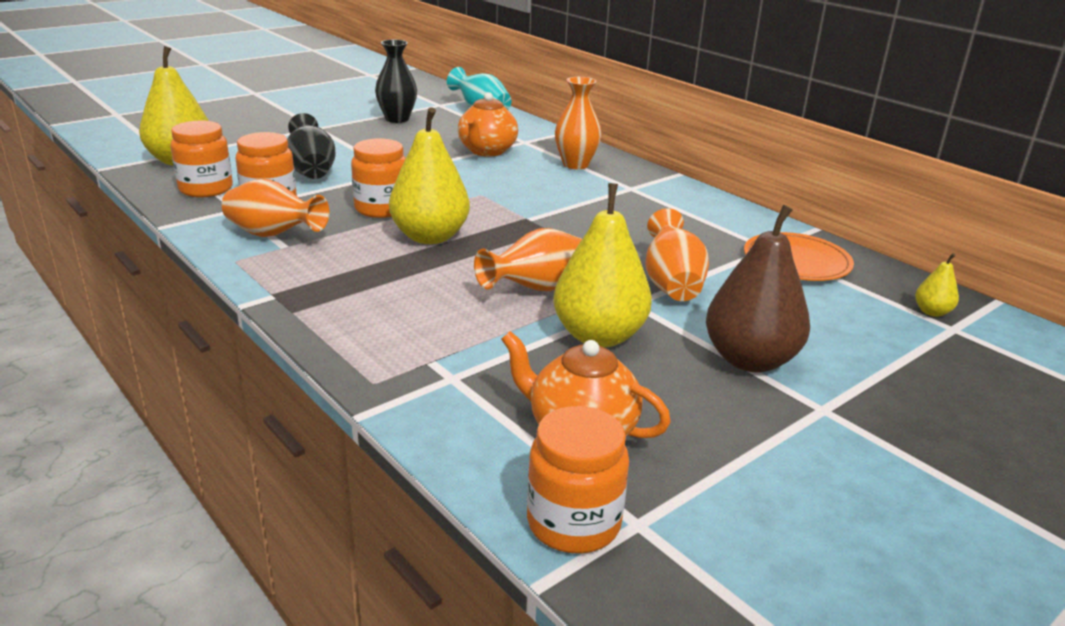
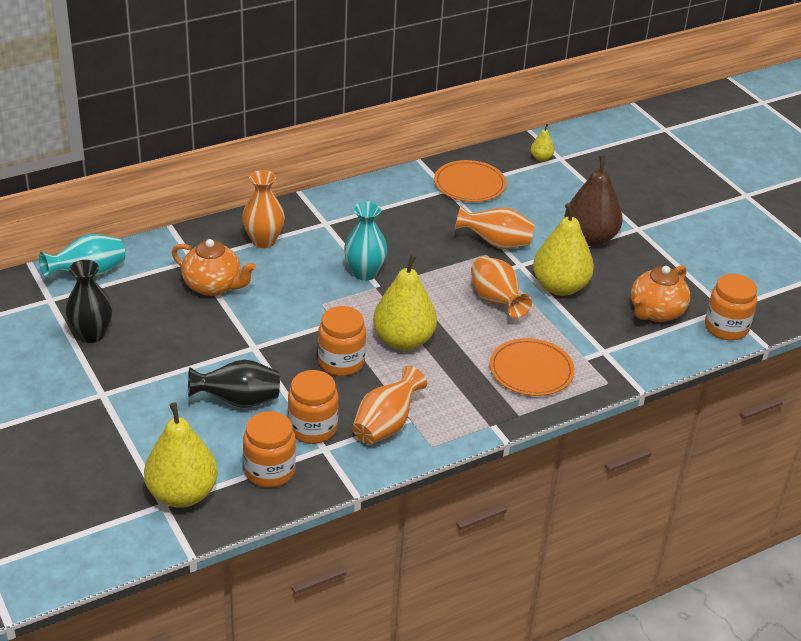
camera: 80 degrees left, 10 degrees up
(390, 318) = (531, 370): none -> orange plate
(550, 211) = (364, 273): none -> turquoise vase

